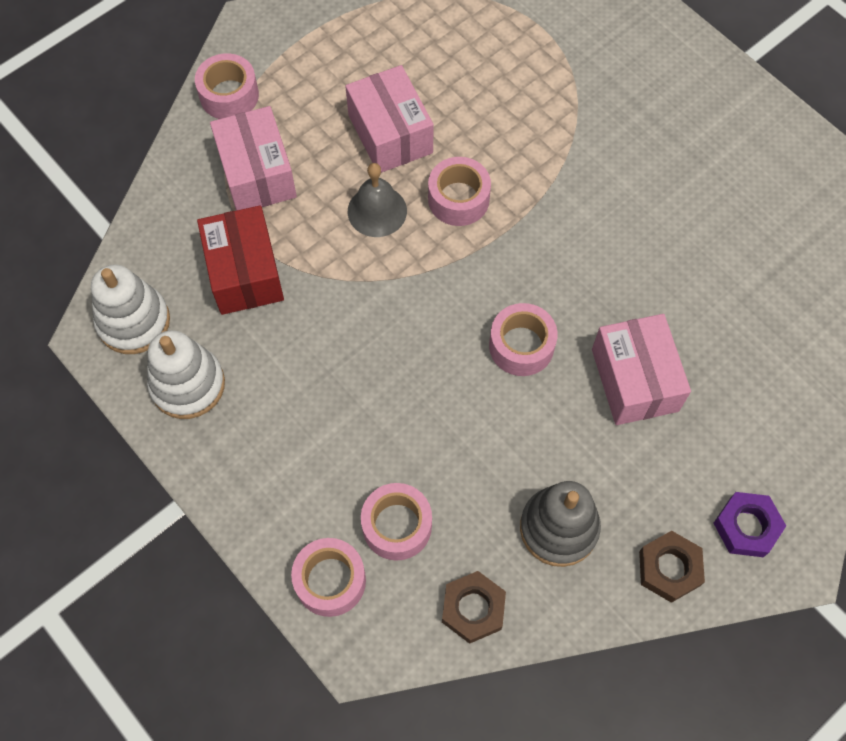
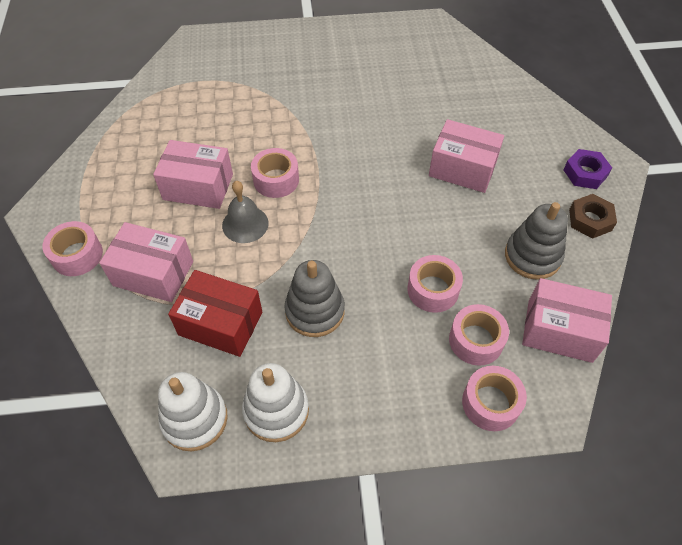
camera: 55 degrees left, 10 degrees down
(319, 347) = (315, 311): none -> grey stacking toy
(473, 609) = (559, 331): brown nut -> pink box
(521, 346) = (400, 206): pink tape -> pink tape (433, 290)

